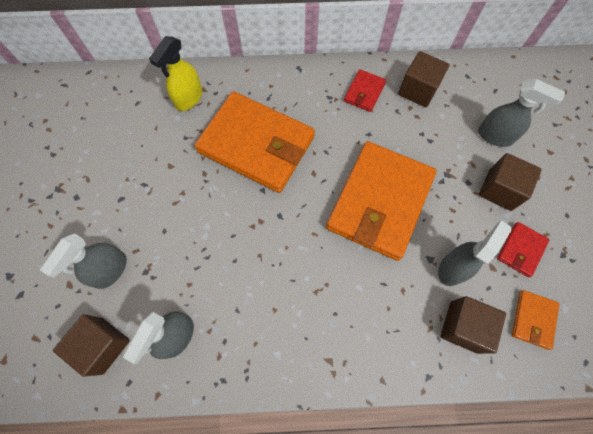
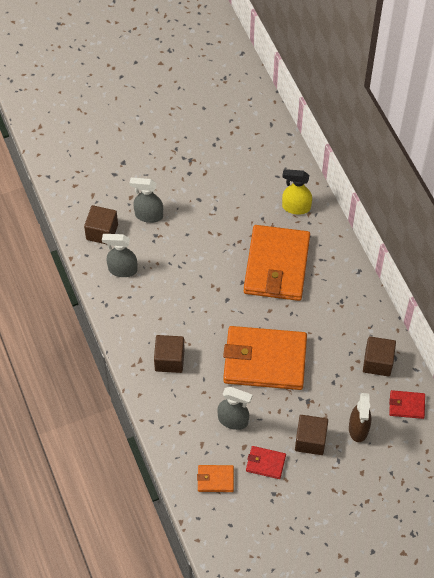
camera: 70 degrees right, 10 degrees down
(364, 92) = (357, 324): red wallet -> red wallet (406, 405)
(463, 327) = (193, 435): brown cube -> brown cube (169, 360)
(495, 136) = (358, 429): grey spray bottle -> brown spray bottle

